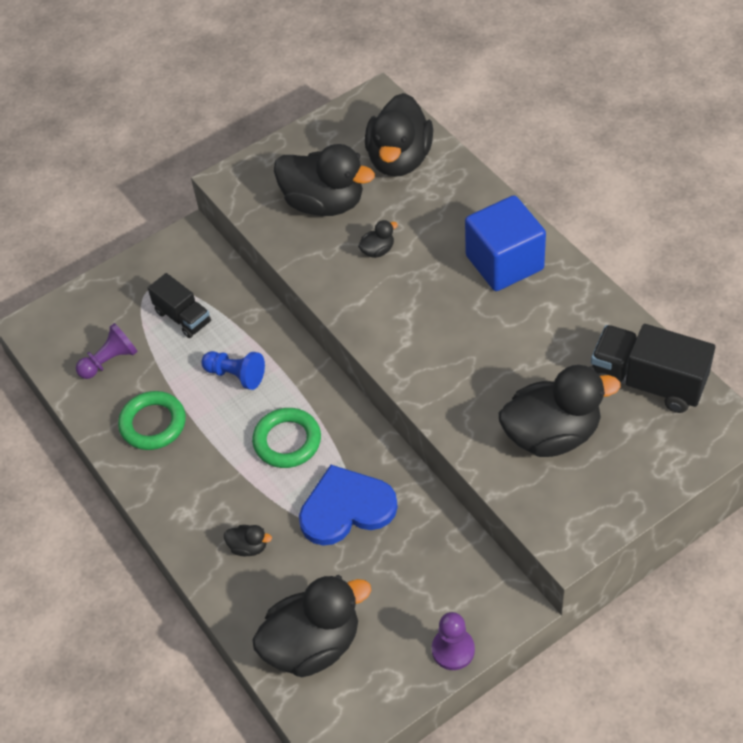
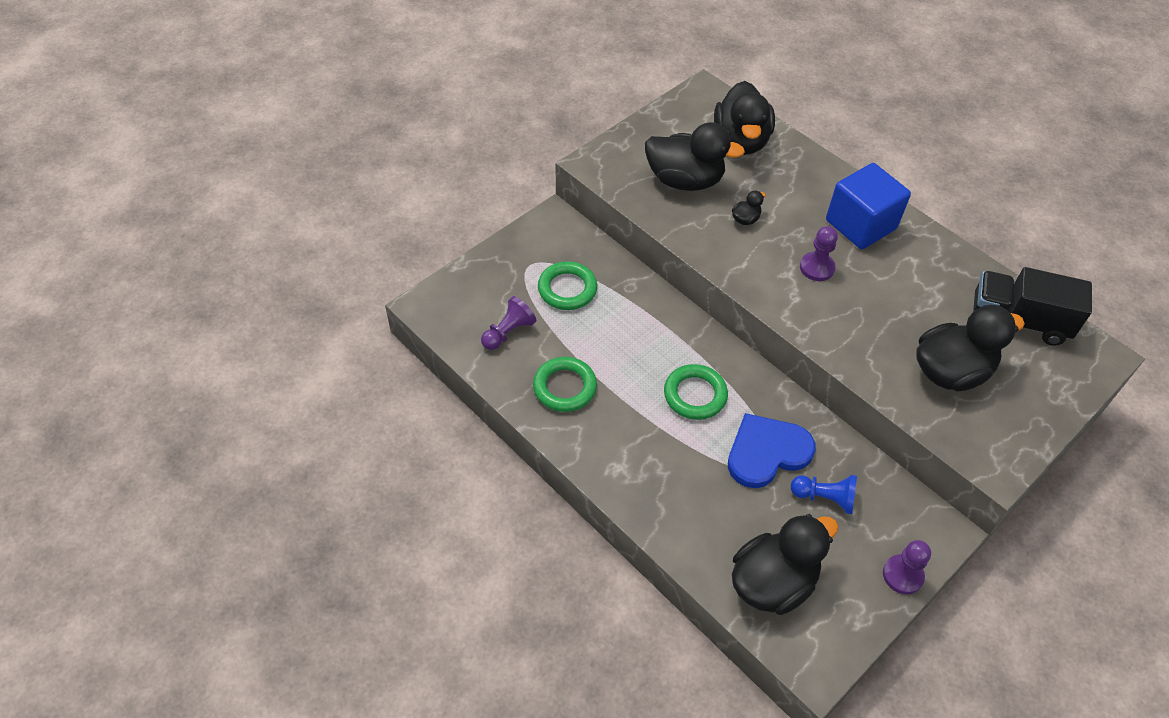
camera: 15 degrees left, 0 degrees up
(183, 317) = (567, 289): black truck -> green ring
(236, 375) = (631, 338): blue pawn -> blue pawn (825, 498)
(248, 547) = (686, 495): black duck -> none
(440, 309) = (817, 268): none -> purple pawn

